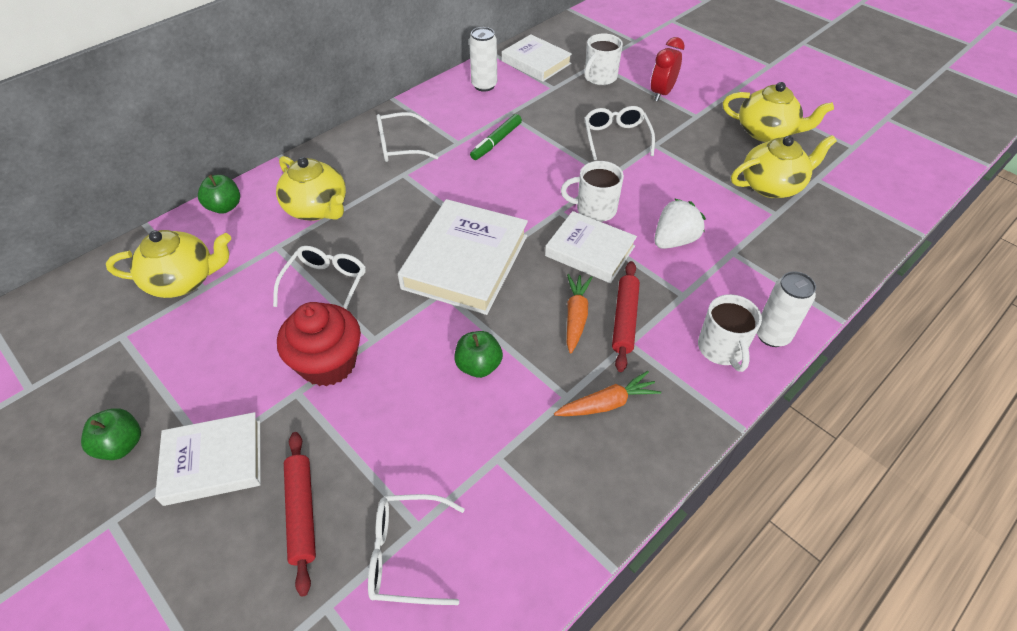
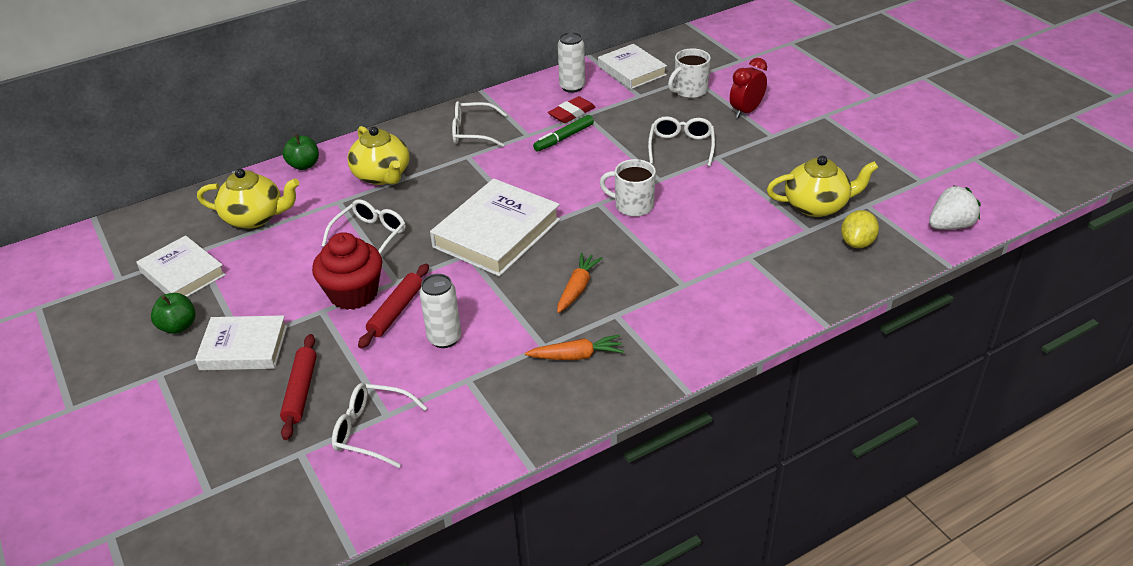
camera: 15 degrees right, 10 degrees down
(478, 366) = (477, 313): green apple -> none
(494, 114) = (572, 113): none -> red eraser
(590, 251) = (613, 239): white book -> white book (182, 273)
(625, 319) = (620, 296): red rolling pin -> red rolling pin (396, 311)
(674, 240) = (696, 240): white strawberry -> white strawberry (950, 225)
(721, 349) = (698, 331): white mug -> none
(766, 132) = (837, 158): yellow teapot -> none
(772, 335) = (751, 327): white can -> white can (444, 338)
(827, 221) = (857, 243): none -> yellow lemon

